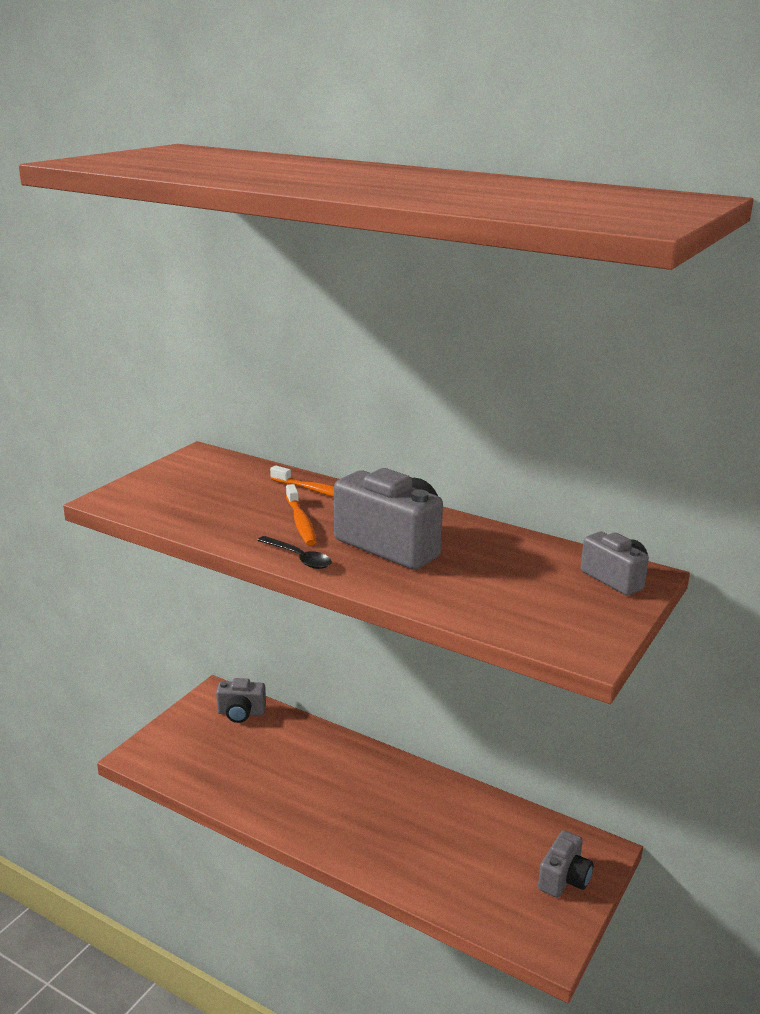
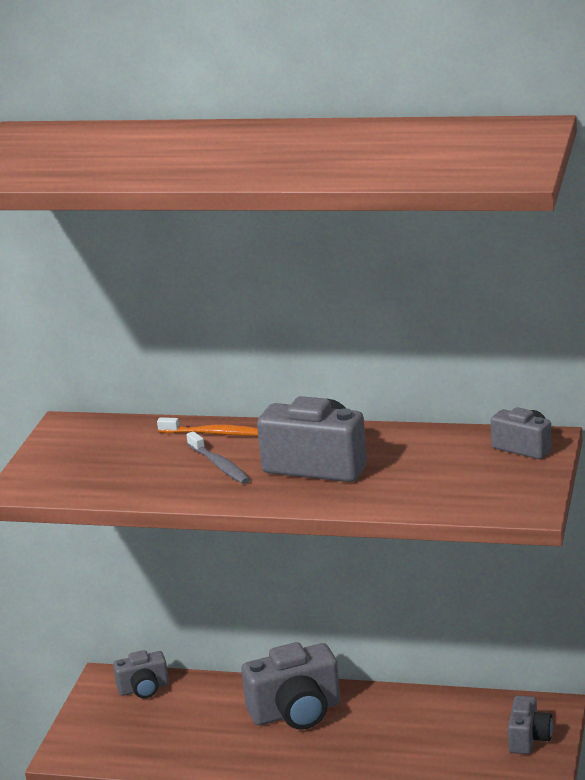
camera: 15 degrees left, 0 degrees up
(299, 558) = (244, 497): black spoon -> none
(301, 522) = (219, 465): orange toothbrush -> grey toothbrush
(356, 777) = (296, 712): none -> grey camera

